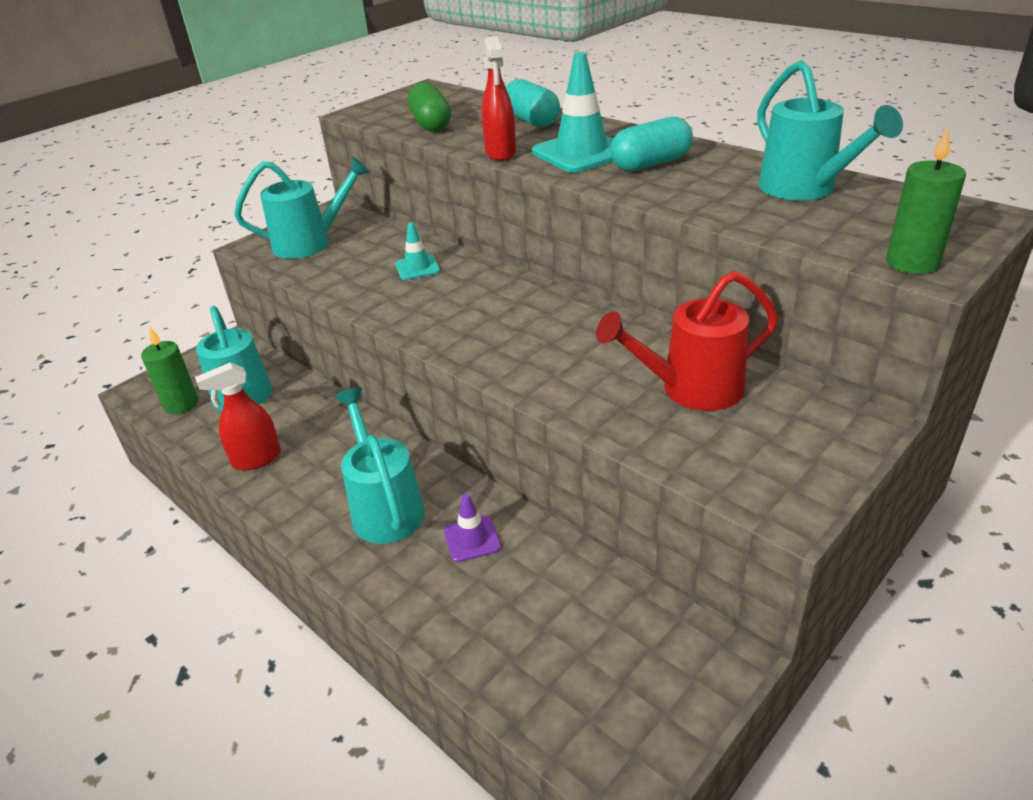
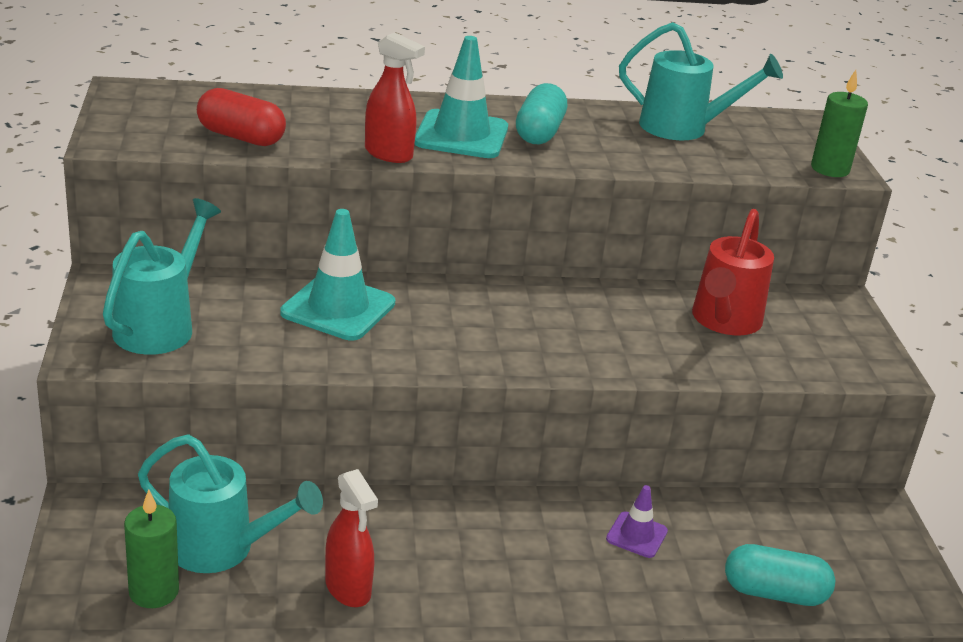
camera: 55 degrees left, 5 degrees down
(256, 459) = (348, 589): red spray bottle -> red spray bottle turned 45 degrees counterclockwise
(385, 507) = (535, 554): turquoise watering can -> none
(417, 268) = (338, 308): turquoise traffic cone -> turquoise traffic cone, size x1.86
(431, 124) = (241, 137): green capsule -> red capsule
(531, 120) = (342, 109): turquoise capsule -> turquoise capsule (774, 593)

